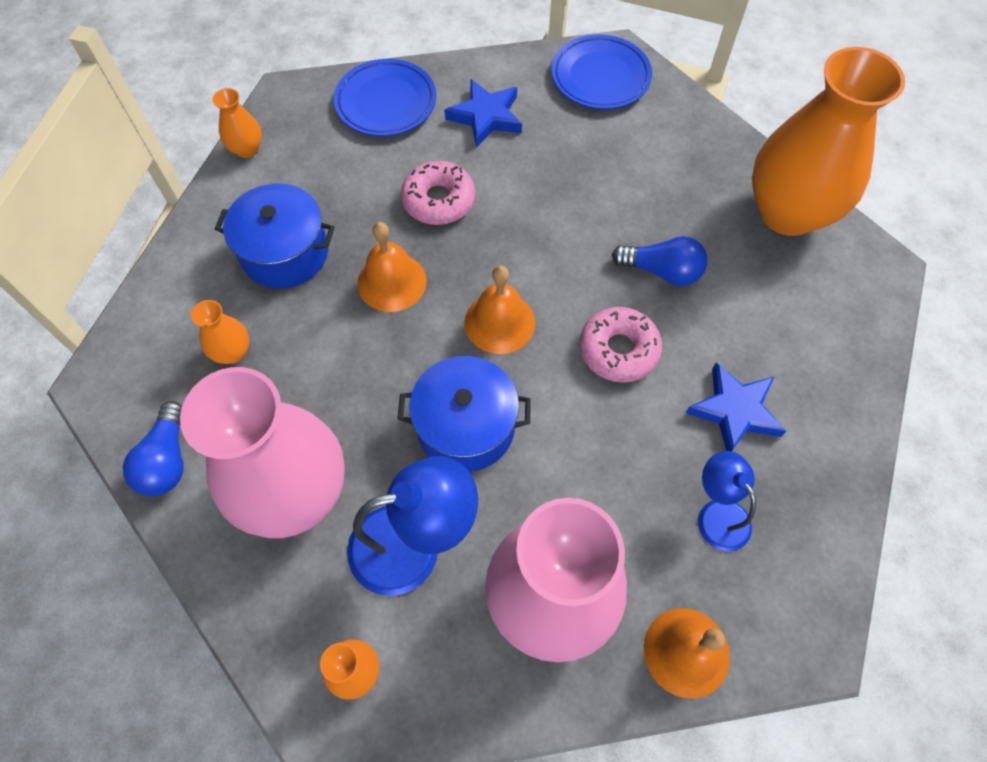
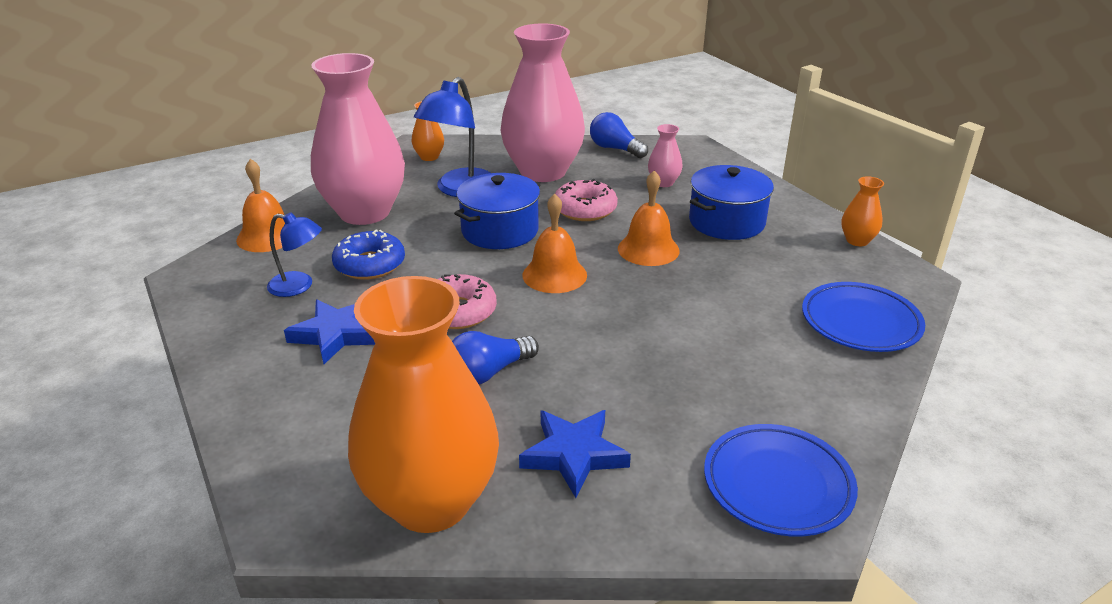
camera: 130 degrees right, 30 degrees down
(232, 352) = (663, 183): orange vase -> pink vase
(438, 200) = (705, 299): pink donut -> pink donut (585, 209)
(486, 117) = (786, 369): blue star -> blue star (574, 454)
(629, 487) = (370, 264): none -> blue donut

